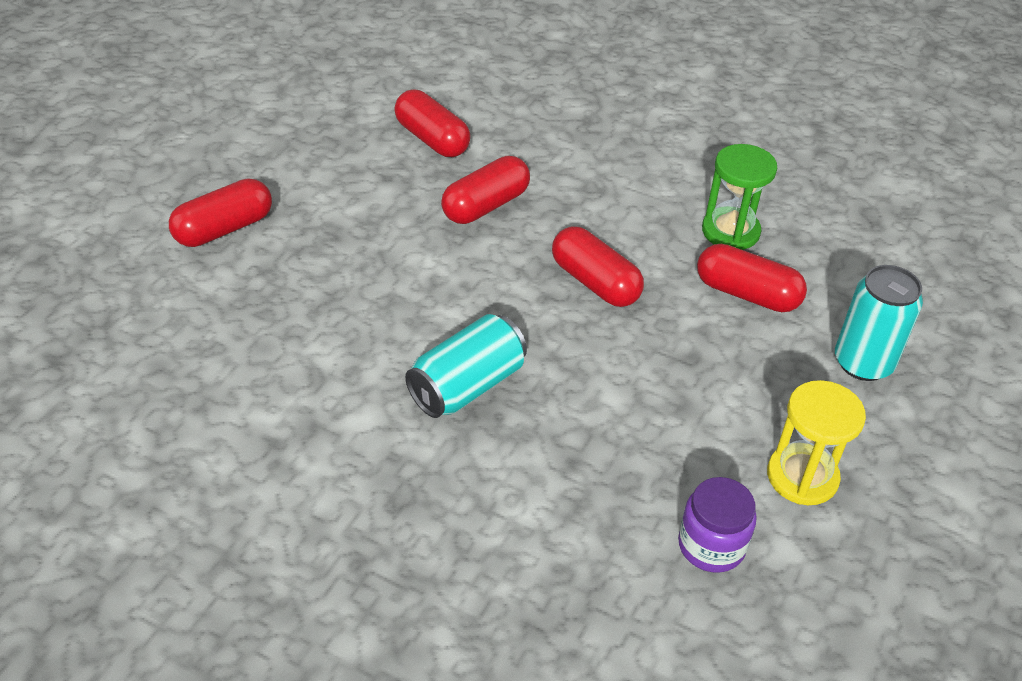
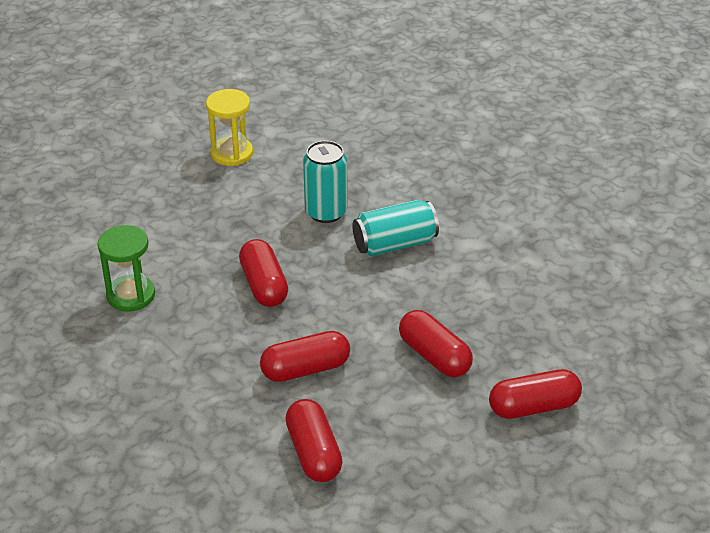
camera: 155 degrees left, 5 degrees down
(711, 545) = (307, 140): purple jar -> none
(746, 294) = (164, 250): red capsule -> red capsule (434, 356)
(863, 363) = (134, 193): turquoise can -> turquoise can (326, 212)

